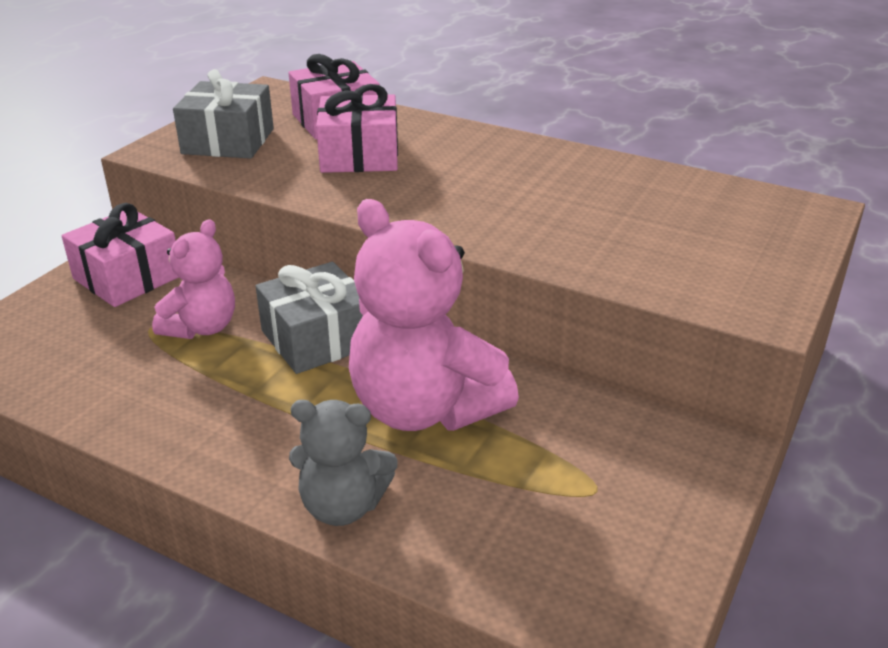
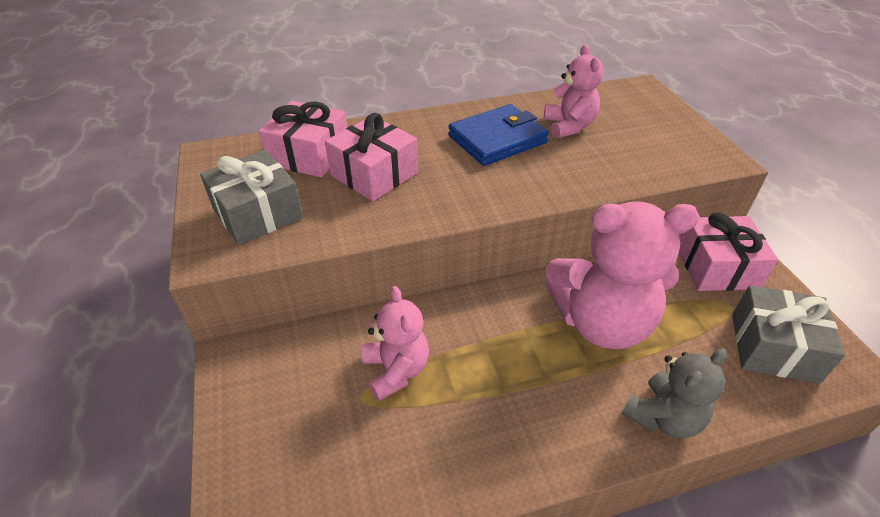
camera: 45 degrees left, 10 degrees up
(127, 277) = (274, 373): pink gift -> pink gift (716, 267)
(317, 338) = (478, 322): grey gift -> grey gift (773, 347)
(524, 179) = (497, 139): none -> blue wallet
(628, 202) = (569, 126): none -> pink teddy bear

